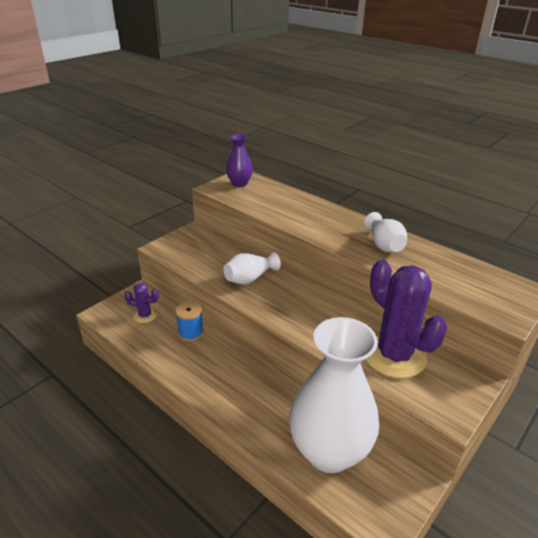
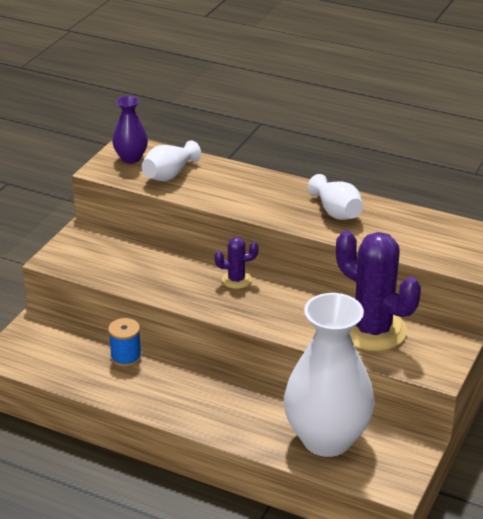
camera: 15 degrees left, 0 degrees up
(145, 315) = (58, 348): purple cactus -> purple cactus (236, 280)
(250, 278) = (184, 278): white vase -> white vase (169, 174)

